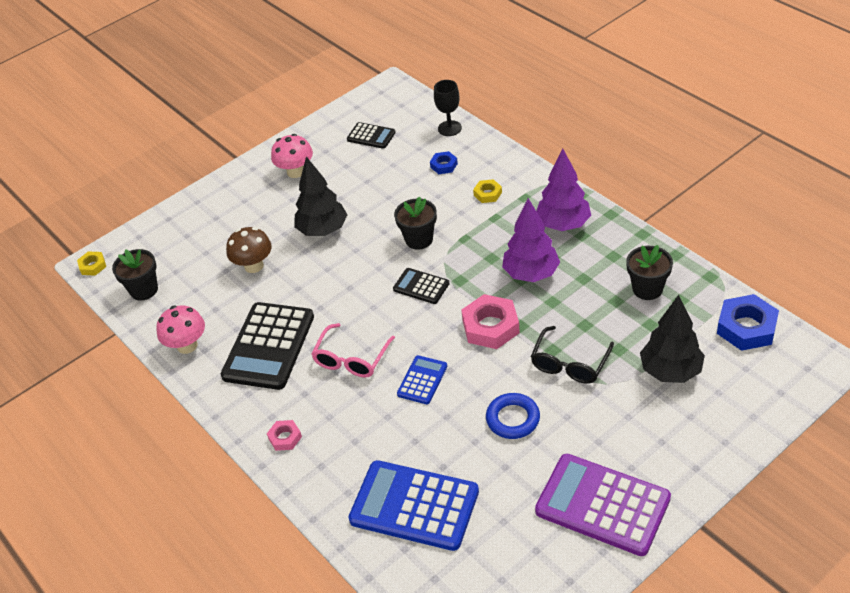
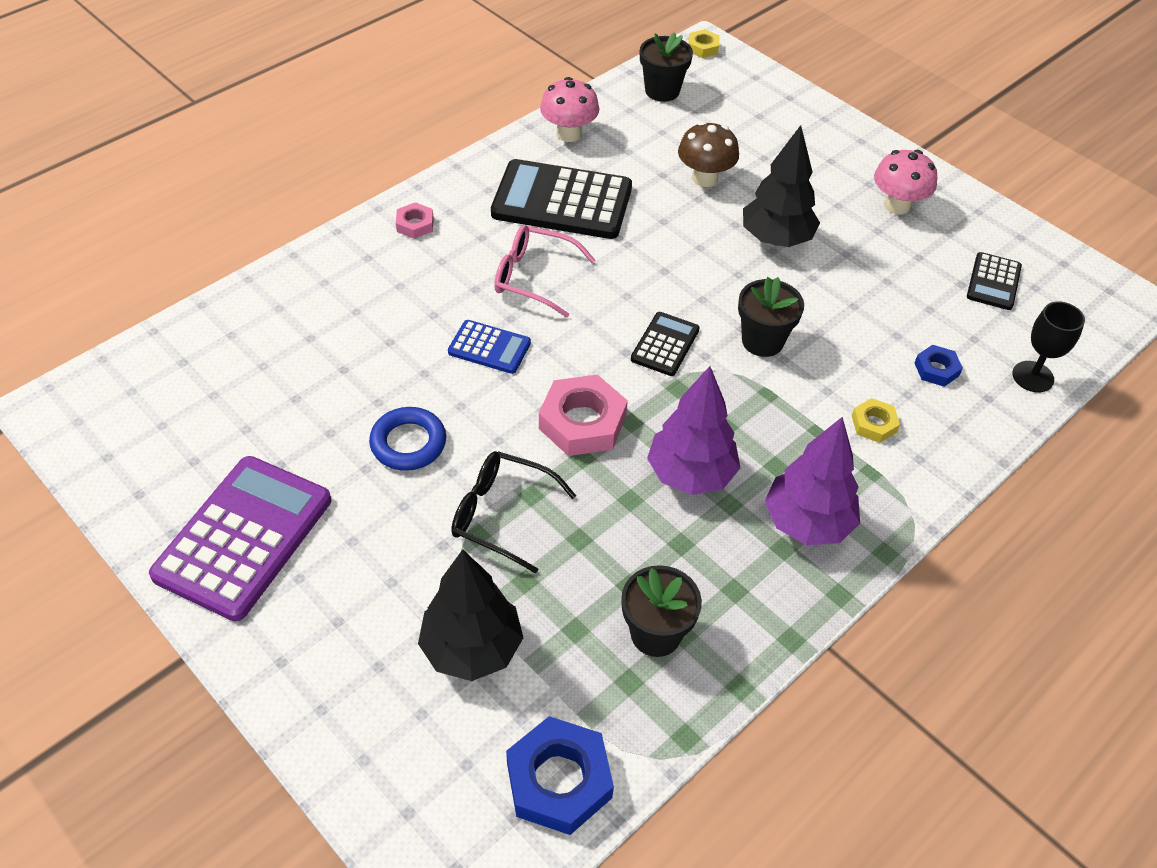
camera: 80 degrees right, 5 degrees up
(414, 506) = (289, 342): blue calculator -> none

